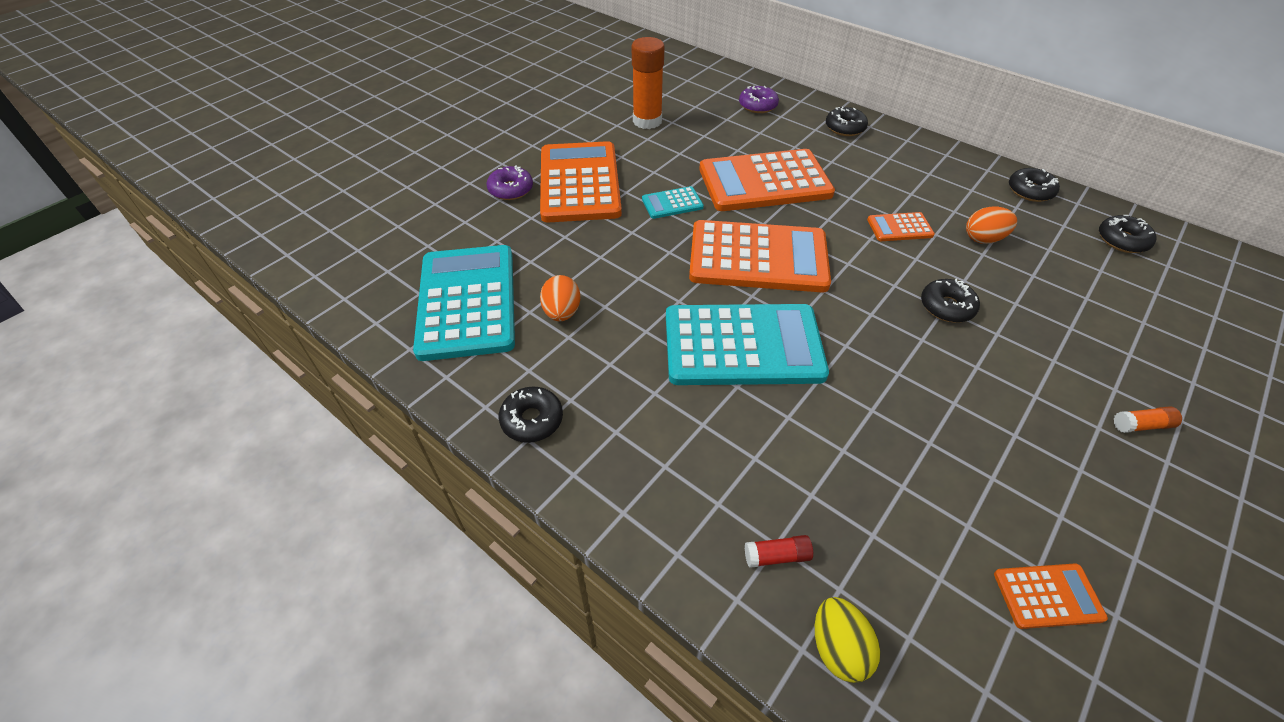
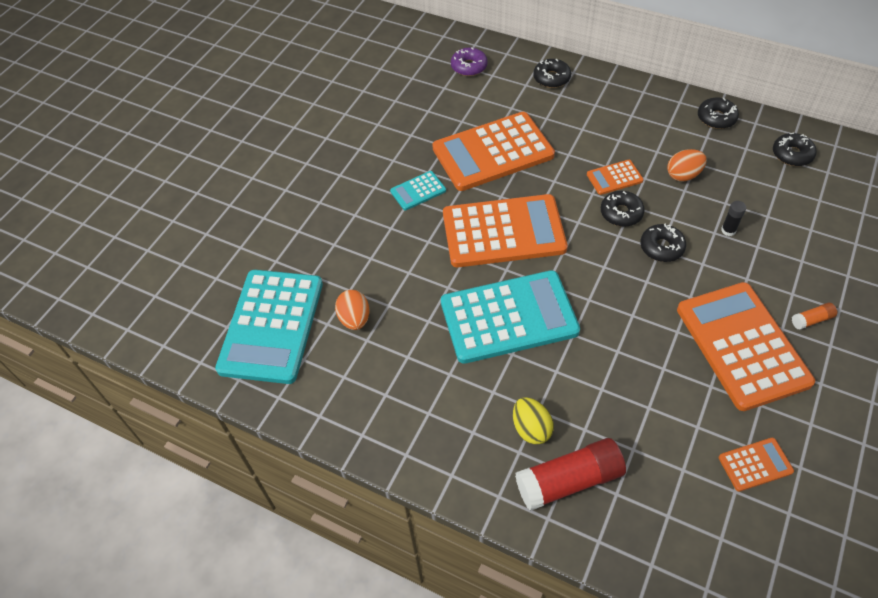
camera: 10 degrees left, 5 degrees up
(467, 302) = (271, 326): turquoise calculator -> turquoise calculator turned 150 degrees counterclockwise
(511, 189) = (270, 205): purple donut -> none
(532, 420) = (360, 418): black donut -> black donut (621, 213)
(580, 183) = (330, 185): orange calculator -> orange calculator (742, 345)
(647, 121) = (372, 104): orange glue stick -> none
(776, 556) = (569, 481): red glue stick -> red glue stick, size x2.22
(838, 648) = (622, 534): yellow egg -> yellow egg (531, 429)
(1034, 304) = (728, 230): none -> black glue stick

